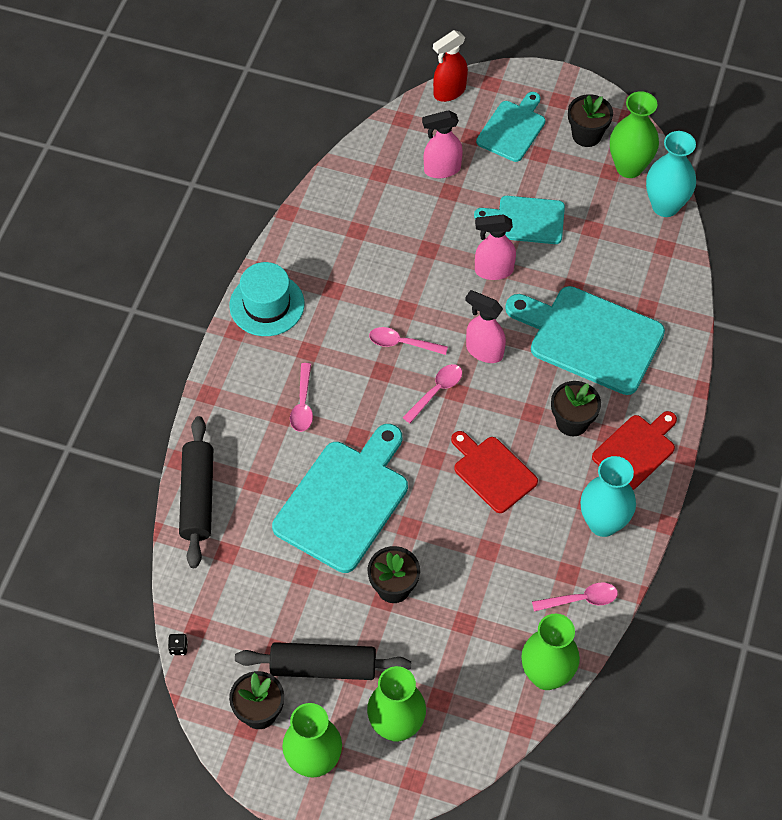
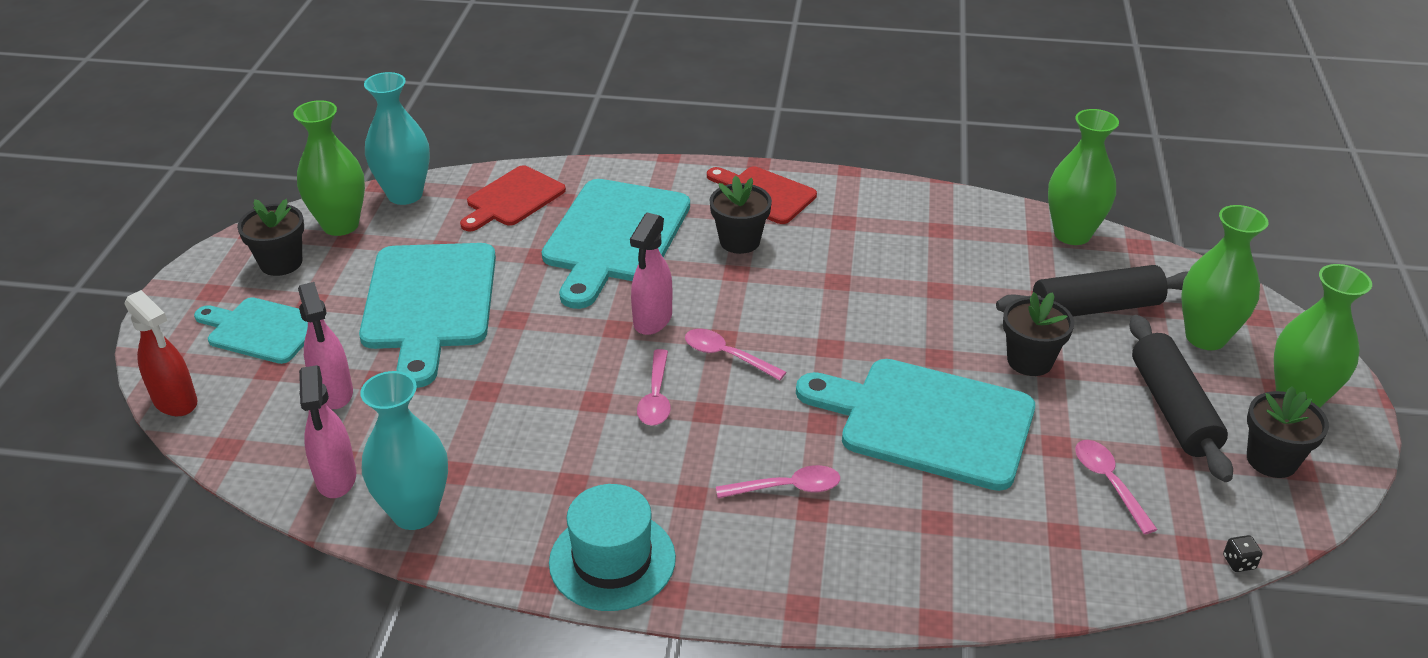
camera: 100 degrees left, 20 degrees down
(197, 497) = (991, 586): black rolling pin -> black rolling pin (1095, 308)
(492, 472) = (832, 296): red cutting board -> red cutting board (513, 199)
(493, 270) = (518, 324): pink spray bottle -> pink spray bottle (336, 479)
(526, 220) = (429, 303): turquoise cutting board -> turquoise cutting board, size x1.68
(580, 599) = (969, 218): pink spoon -> pink spoon (1109, 483)
(603, 523) = (866, 210): turquoise vase -> turquoise vase (415, 512)

